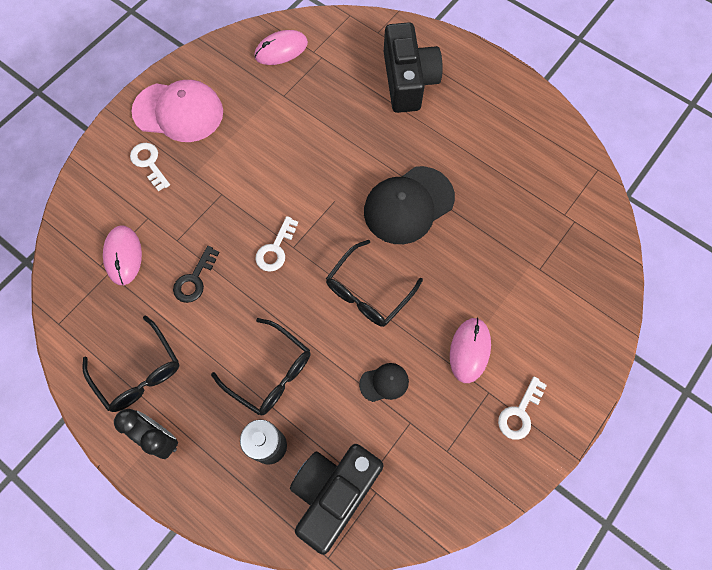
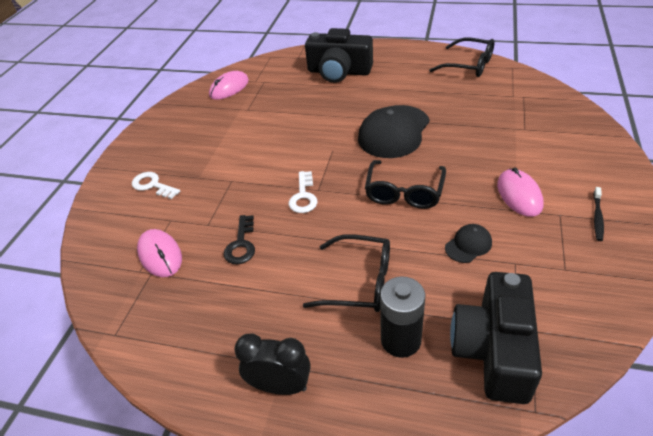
camera: 20 degrees left, 25 degrees down
(139, 372) = (225, 338): black glasses -> black glasses (469, 65)
(178, 112) = (162, 147): pink cap -> none
(408, 80) = (339, 72): black camera -> black camera turned 135 degrees clockwise
(519, 413) = (597, 217): white key -> black toothbrush

